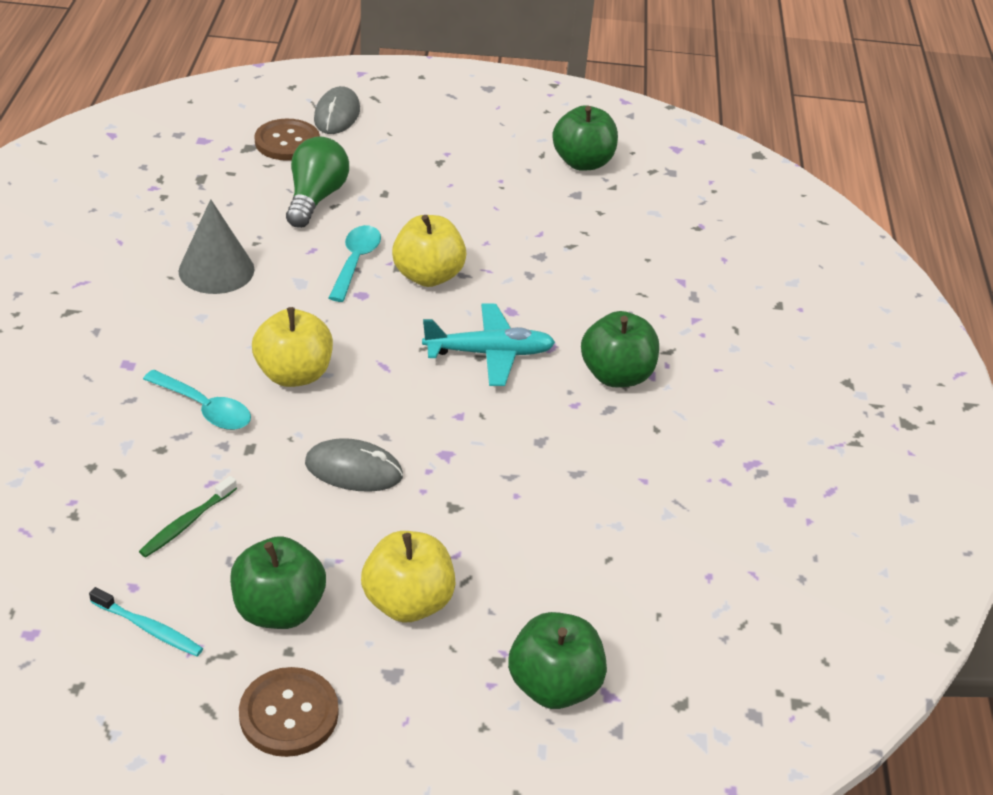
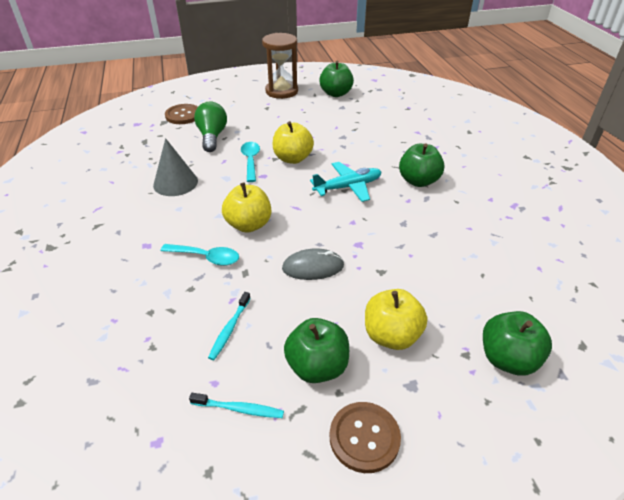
camera: 15 degrees left, 0 degrees up
(187, 523) = (229, 329): green toothbrush -> turquoise toothbrush
(337, 115) = (203, 98): grey mouse -> none
(485, 133) = (281, 91): none -> brown hourglass

